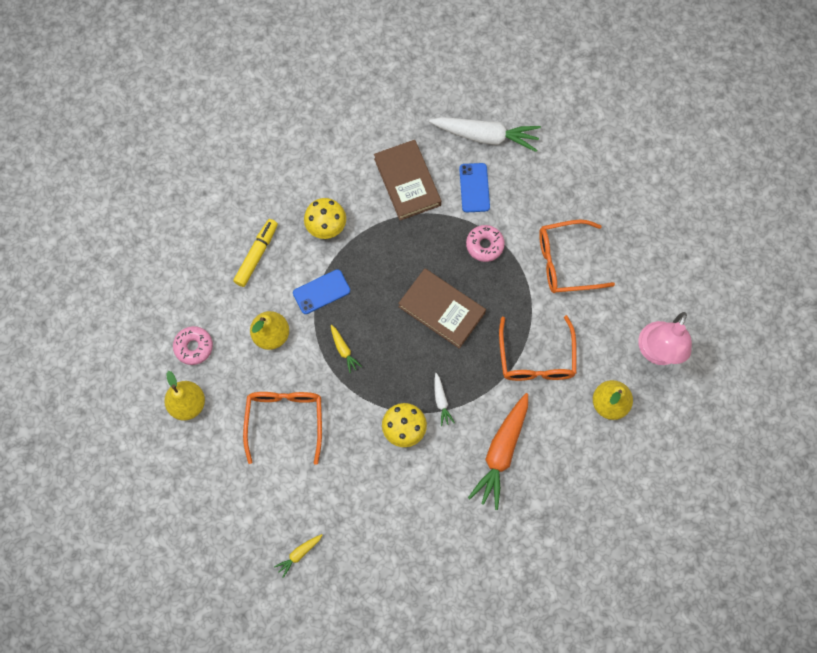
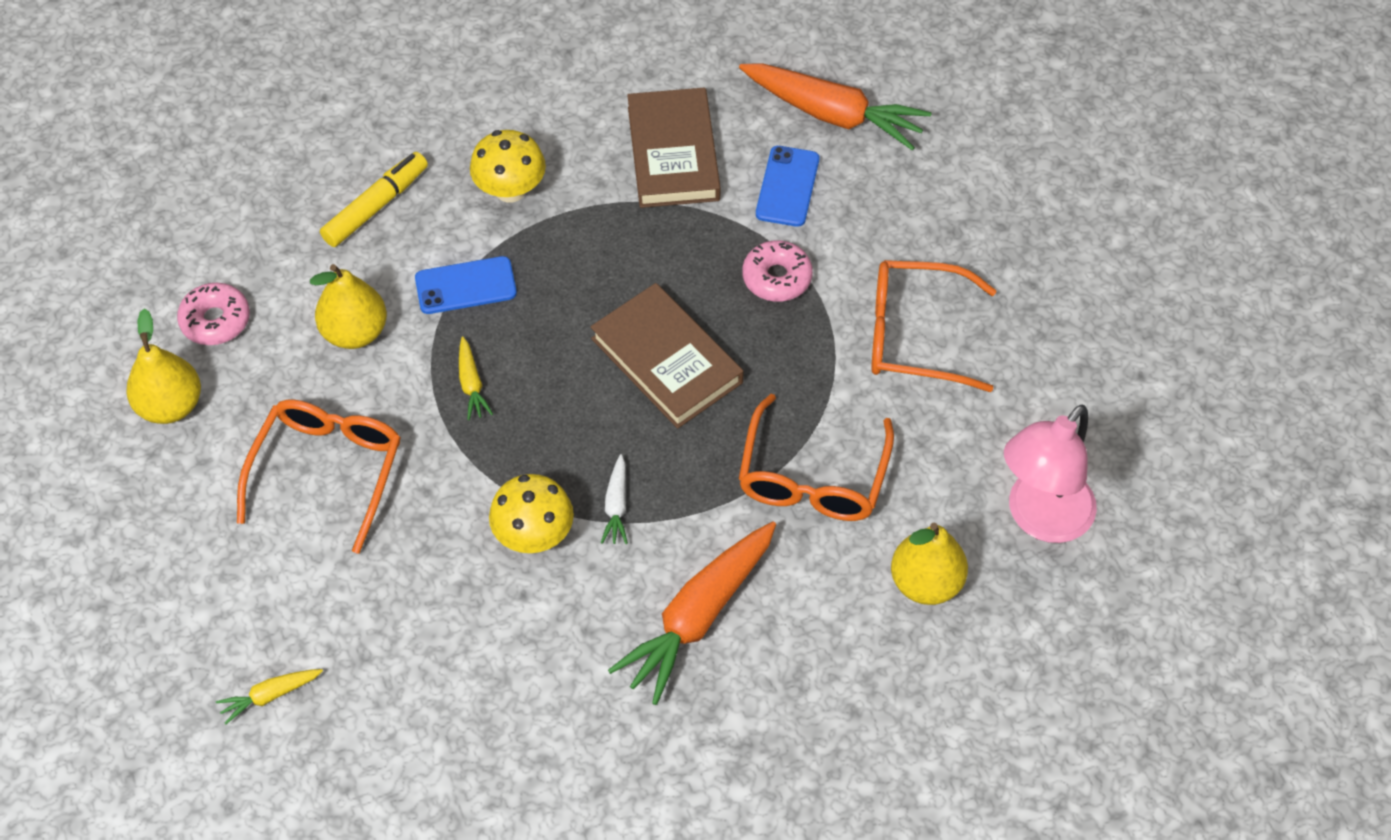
camera: 15 degrees right, 15 degrees down
(486, 136) = (833, 114): white carrot -> orange carrot

